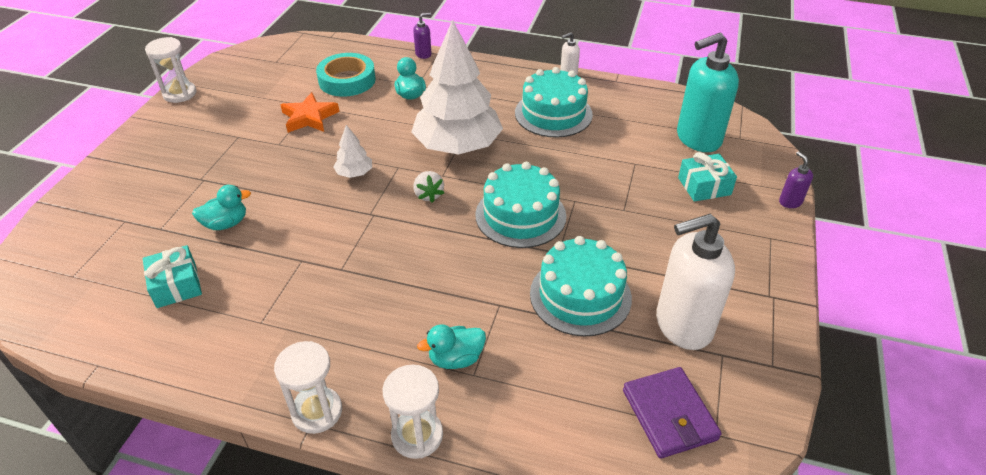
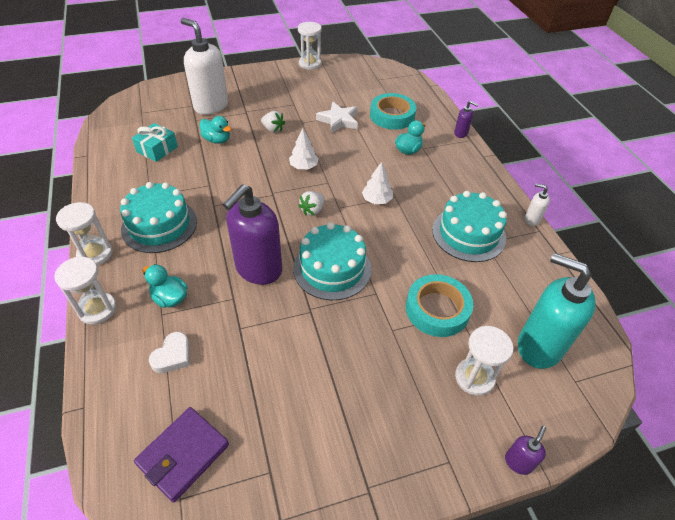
camera: 55 degrees right, 5 degrees up
(264, 170) = (273, 129): none -> white strawberry
(309, 117) = (338, 120): orange star -> white star
(457, 146) = (377, 200): white tree -> white tree, size x0.42
(475, 269) = (258, 269): none -> purple soap dispenser
(540, 383) = (173, 355): none -> white heart
(580, 295) = (273, 342): turquoise cake -> turquoise cake (159, 225)
(622, 172) = (437, 309): none -> turquoise tape
(682, 325) = (285, 427): white soap dispenser -> white soap dispenser (211, 106)
(704, 186) = (474, 377): turquoise gift -> white hourglass

